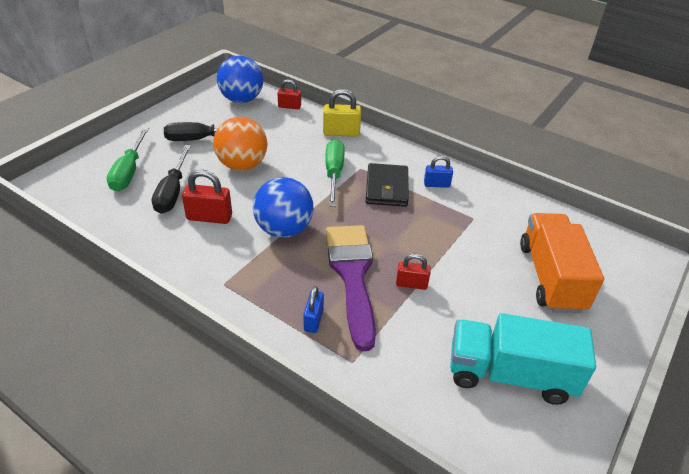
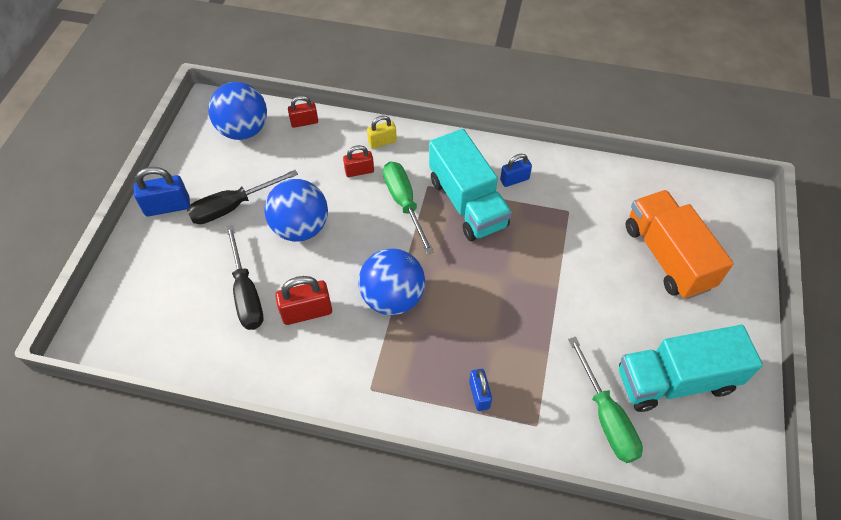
camera: 20 degrees left, 15 degrees up
(129, 171) = (179, 284): green screwdriver -> green screwdriver (606, 417)
(156, 126) = (167, 207): none -> blue padlock
(242, 165) = (300, 228): orange ball -> blue ball
(341, 133) = (382, 142): yellow padlock -> yellow padlock, size x0.65
(352, 275) = (488, 328): purple brush -> none
(386, 188) = (467, 203): black wallet -> turquoise truck
(411, 284) = (548, 315): red padlock -> red padlock (359, 171)

